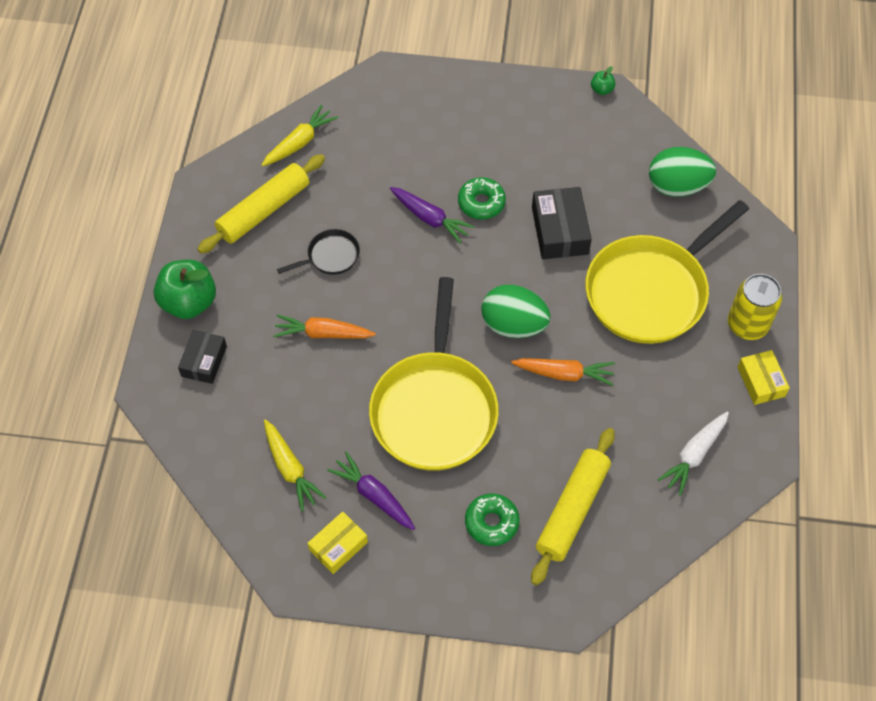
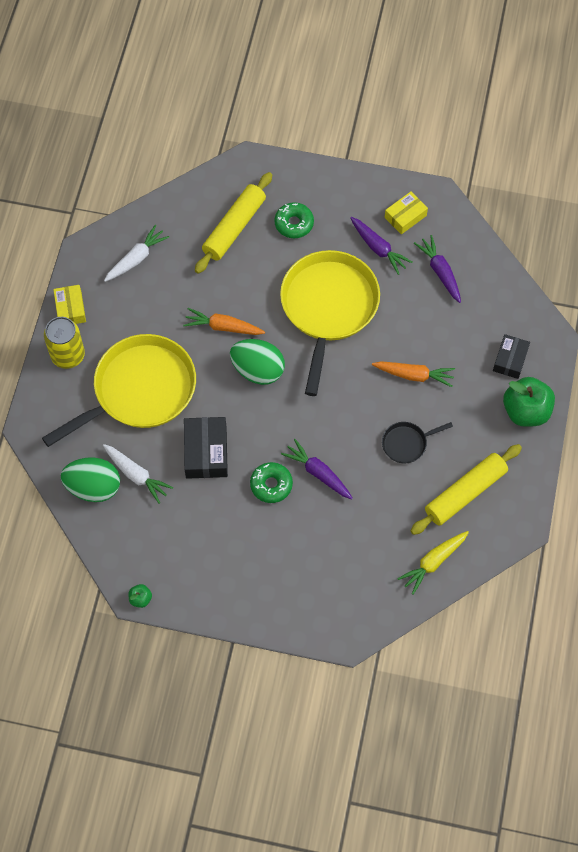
camera: 175 degrees left, 5 degrees up
(290, 468) = (440, 272): yellow carrot -> purple carrot
(633, 202) = (136, 475): none -> white carrot

